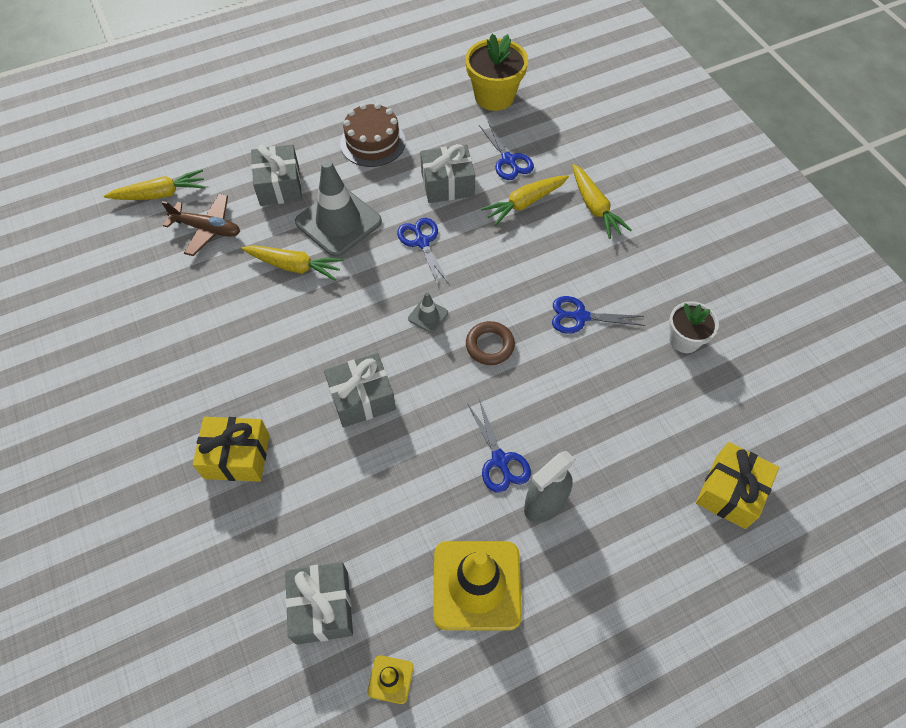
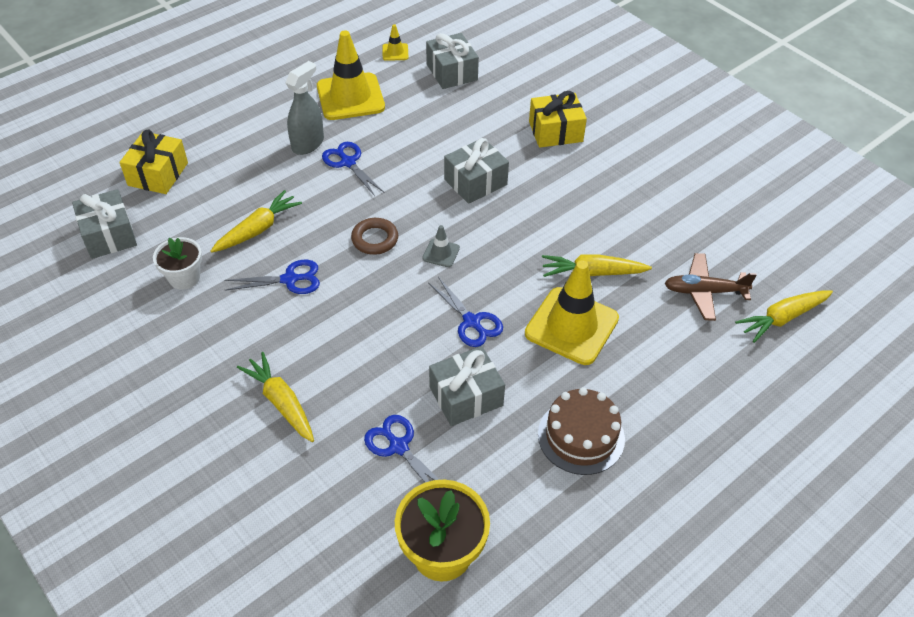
camera: 165 degrees right, 10 degrees down
(280, 186) = (660, 354): grey gift -> grey gift (109, 235)
(338, 222) = (571, 326): grey traffic cone -> yellow traffic cone
(525, 203) = (367, 390): yellow carrot -> yellow carrot (258, 229)

